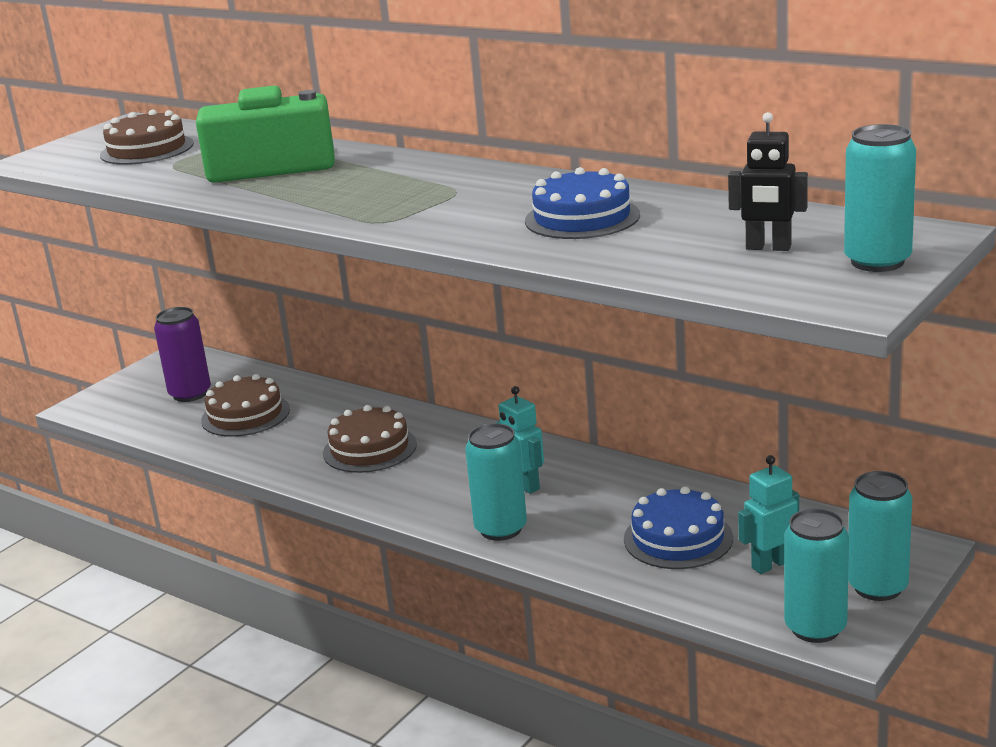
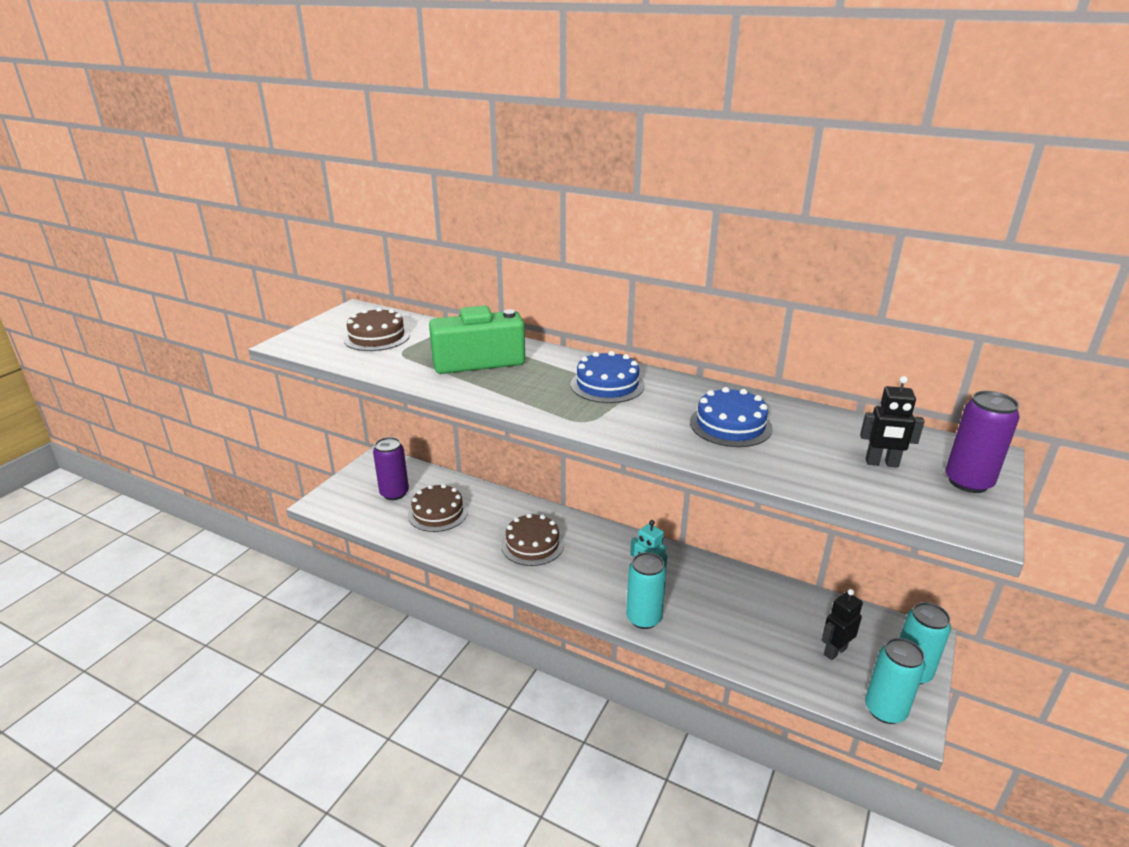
camera: 10 degrees left, 5 degrees up
(678, 538) = (765, 627): blue cake -> blue cake (607, 385)
(770, 564) = (834, 651): turquoise robot -> black robot
(877, 262) = (968, 482): turquoise can -> purple can

